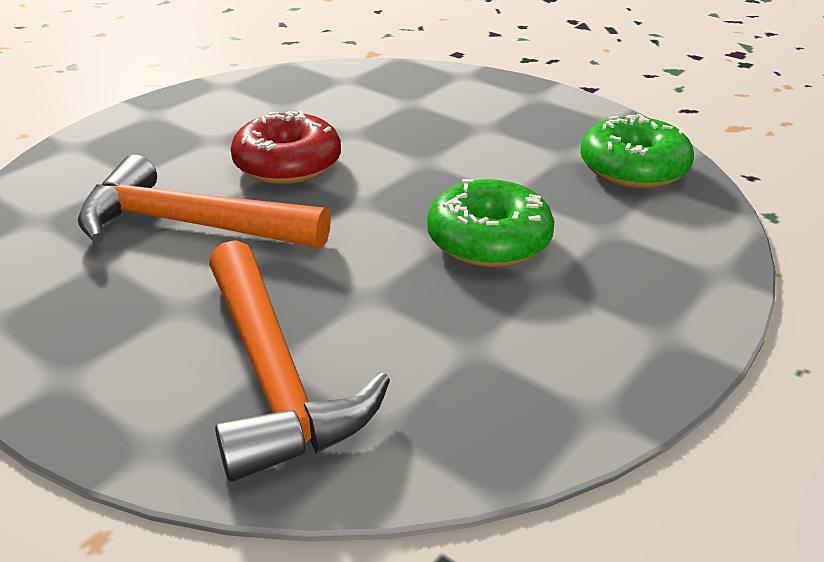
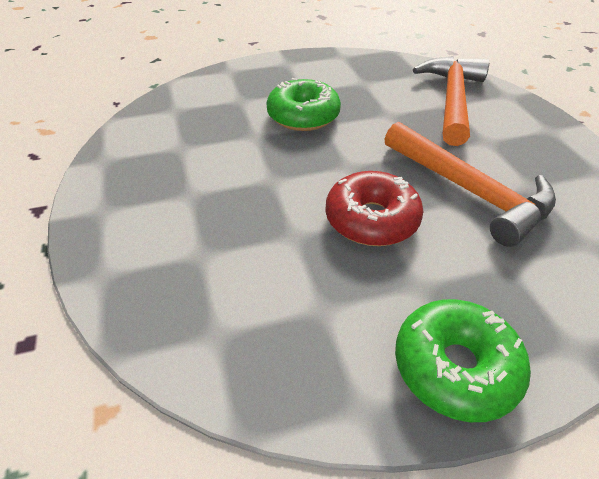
camera: 145 degrees left, 10 degrees up
(633, 168) = (166, 123): green donut -> green donut (455, 367)

